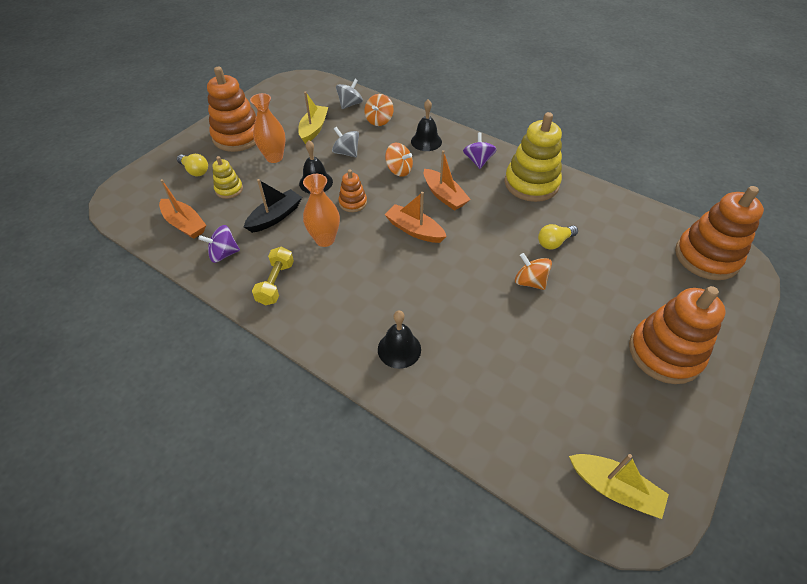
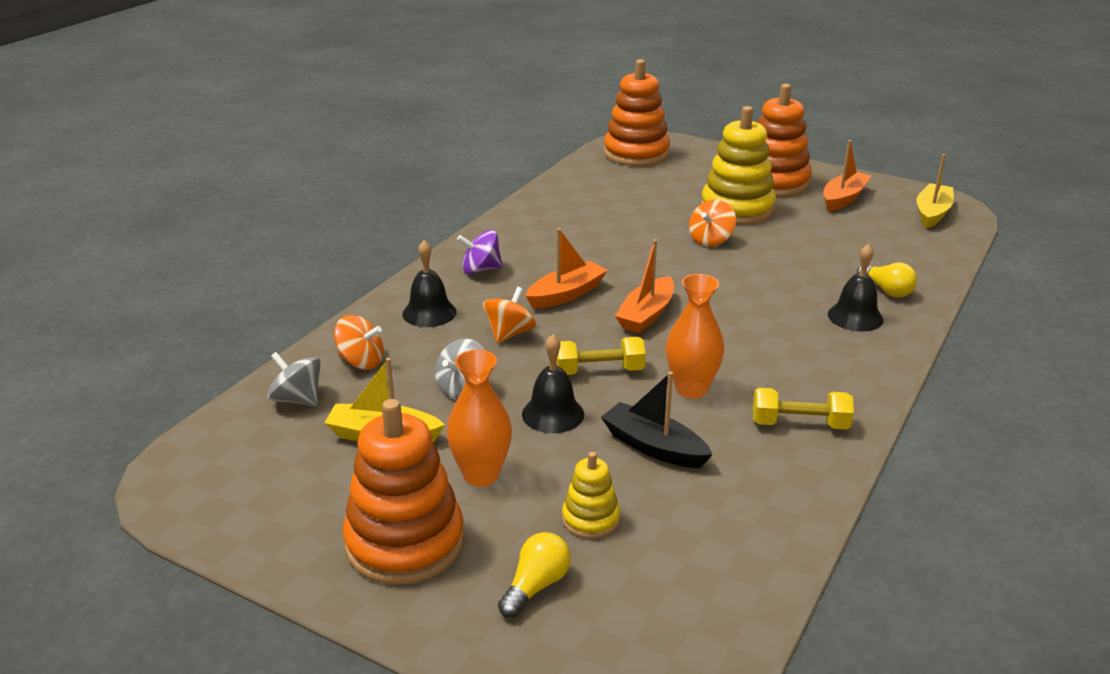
camera: 95 degrees left, 20 degrees down
(185, 224) = (706, 560): orange boat -> orange boat (843, 199)
(224, 254) = (762, 491): purple spinning top -> none
(353, 203) = (599, 371): orange stacking toy -> yellow dumbbell
(531, 183) = (529, 234): yellow stacking toy -> yellow stacking toy (737, 209)
(554, 242) = (639, 224): yellow light bulb -> yellow light bulb (886, 290)

